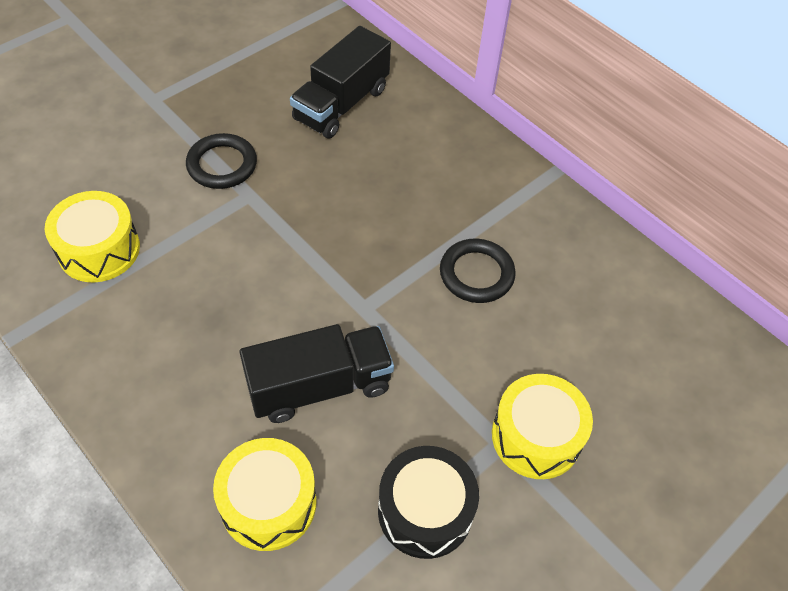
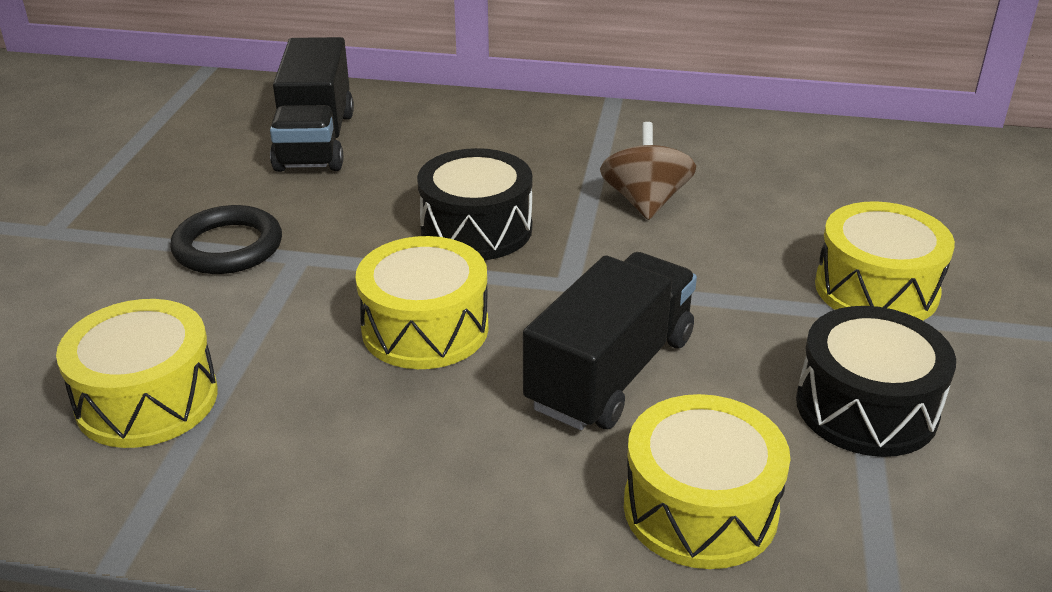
camera: 35 degrees left, 20 degrees down
(260, 290) = (425, 328): none -> yellow drum
(358, 233) = (476, 229): none -> black drum
(476, 274) = (645, 202): black ring -> brown spinning top

